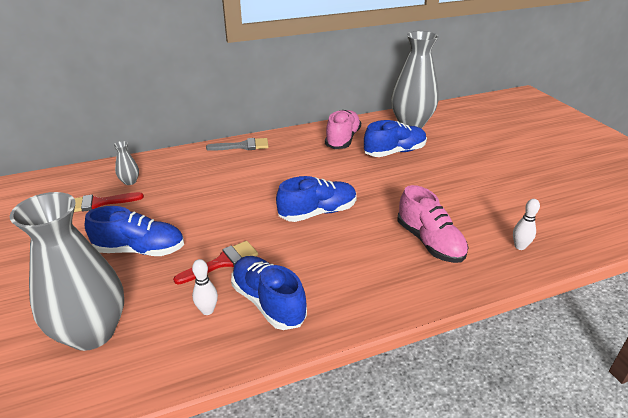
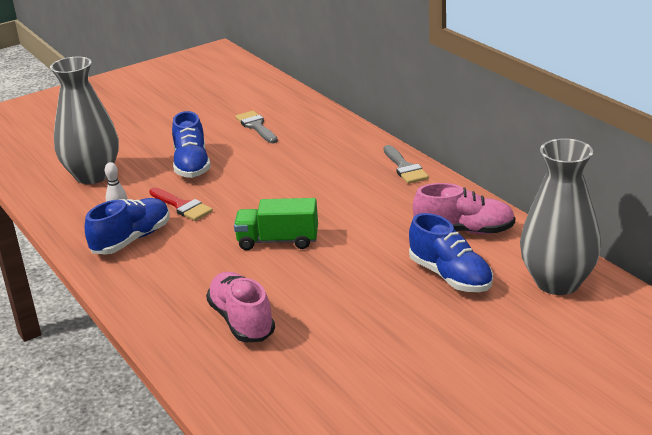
camera: 80 degrees right, 5 degrees down
(98, 203) = (256, 126): red brush -> grey brush
(130, 181) = (298, 129): grey vase -> none
(318, 212) = (278, 241): blue shoe -> green truck
(429, 242) = (242, 321): pink shoe -> pink shoe turned 105 degrees clockwise
(519, 246) = (249, 390): white bowling pin -> none

